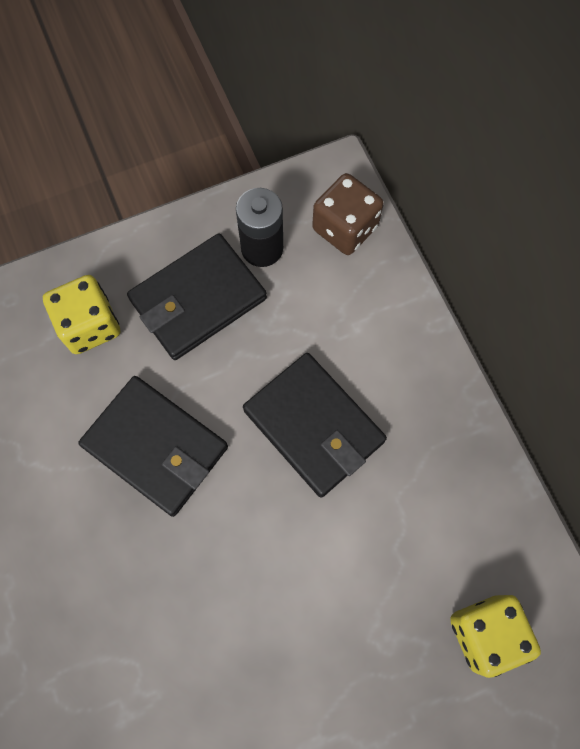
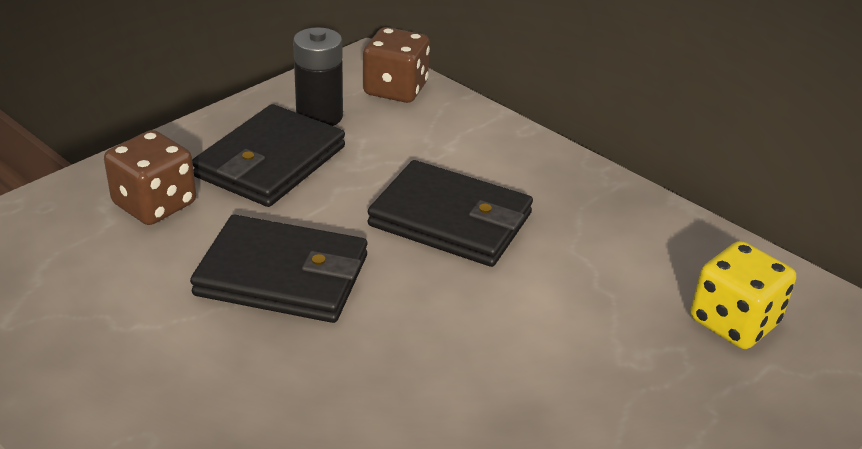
camera: 25 degrees left, 35 degrees down
(90, 325) = (155, 204): yellow dice -> brown dice

